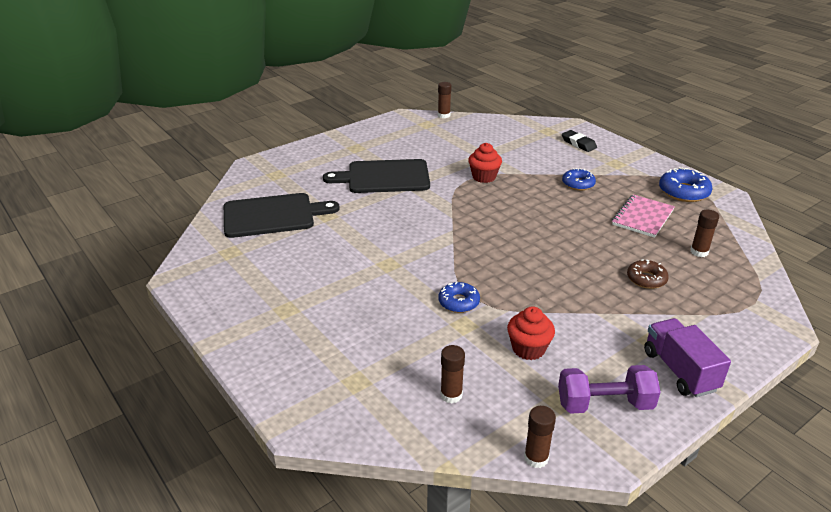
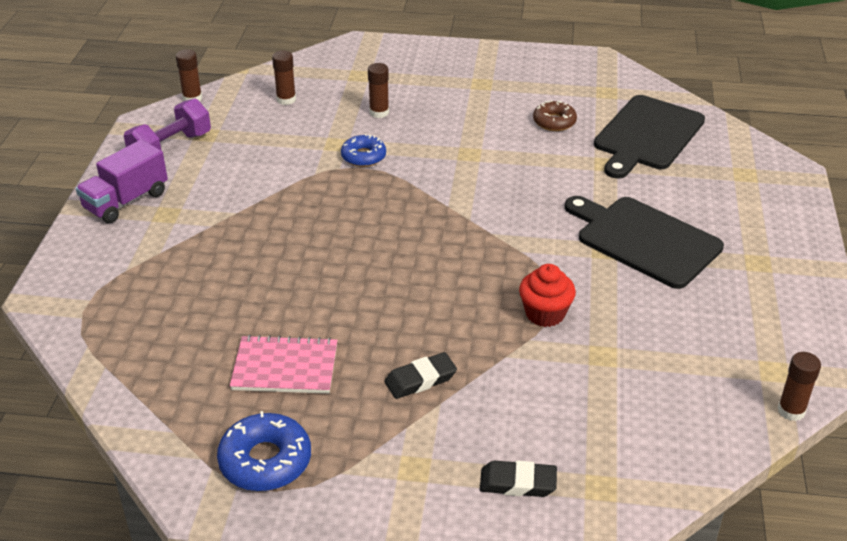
camera: 135 degrees right, 5 degrees up
(384, 177) = (644, 240): black cutting board -> black cutting board turned 90 degrees counterclockwise
(528, 349) = (264, 153): red cupcake -> none
(578, 184) = (420, 379): blue donut -> black eraser
(642, 217) = (285, 367): pink notebook -> pink notebook turned 75 degrees counterclockwise
(646, 279) = (215, 275): brown donut -> brown donut (554, 122)
(679, 371) = (126, 201): purple truck -> purple truck turned 105 degrees clockwise
(699, 252) = (179, 349): brown glue stick -> brown glue stick (379, 112)

